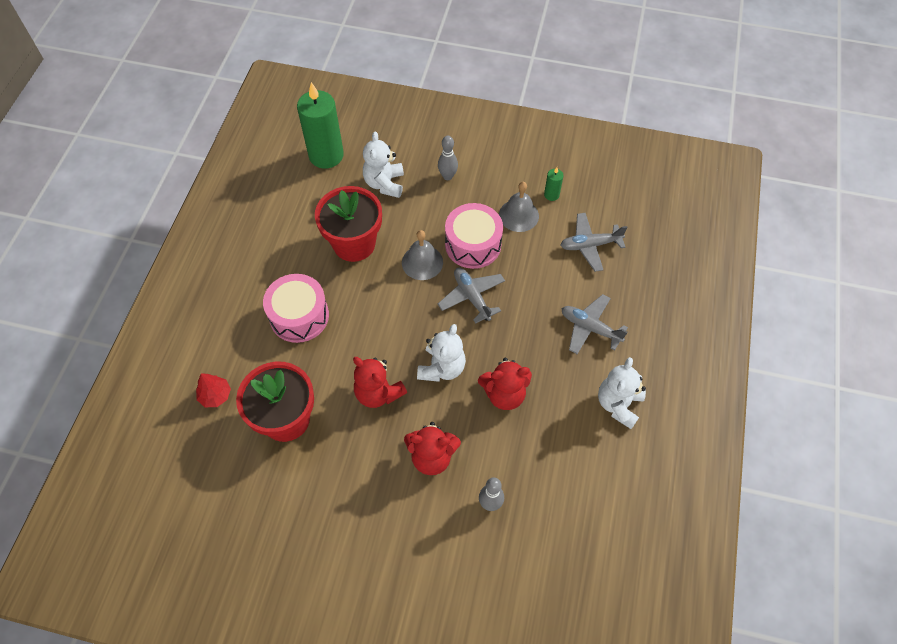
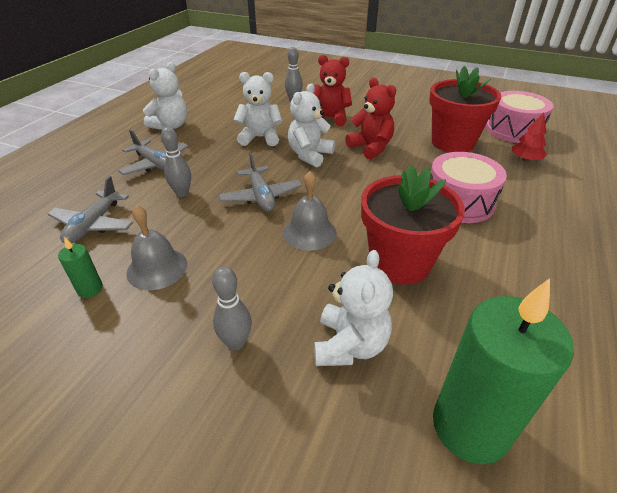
camera: 170 degrees left, 20 degrees down
(473, 244) = (238, 242): pink drum -> pink drum (513, 130)
(504, 394) = (260, 138): red teddy bear -> white teddy bear
(542, 291) = (182, 193): none -> grey bowling pin
(590, 245) = (94, 225): grey plane -> grey plane turned 105 degrees clockwise

